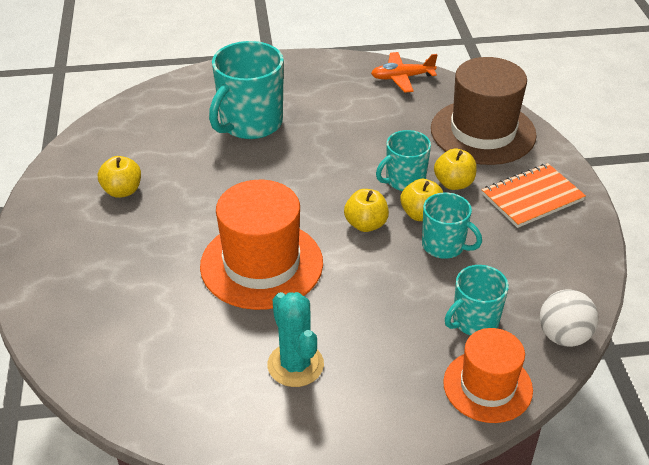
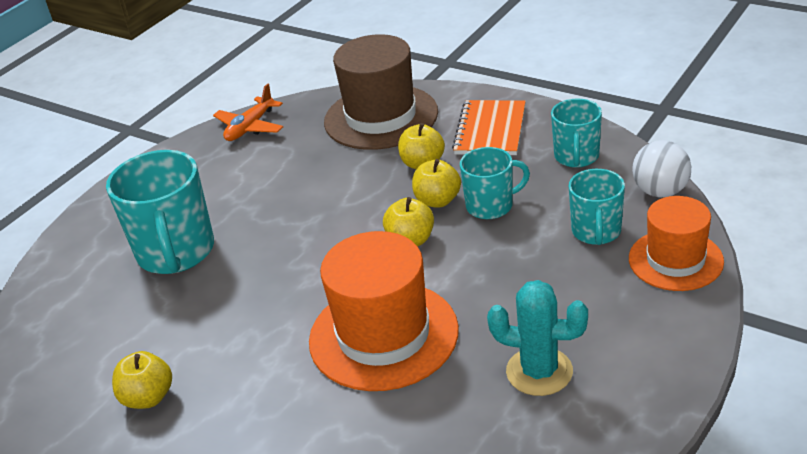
camera: 45 degrees left, 5 degrees down
(404, 180) = (383, 190): turquoise mug -> turquoise mug (576, 157)

